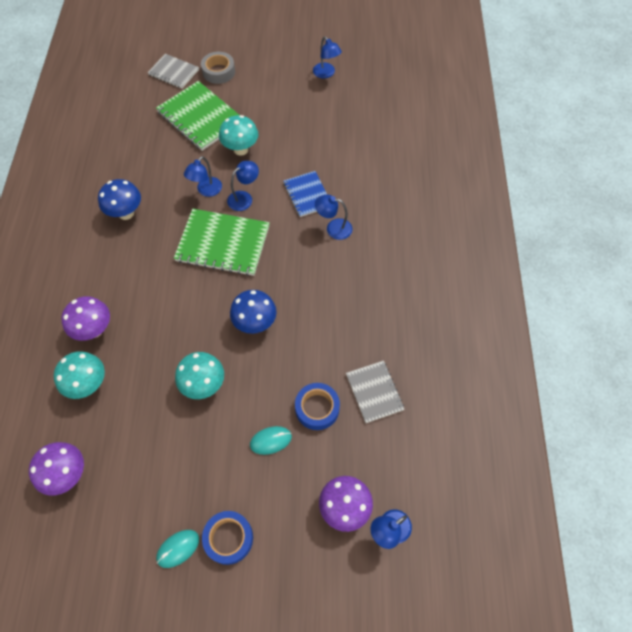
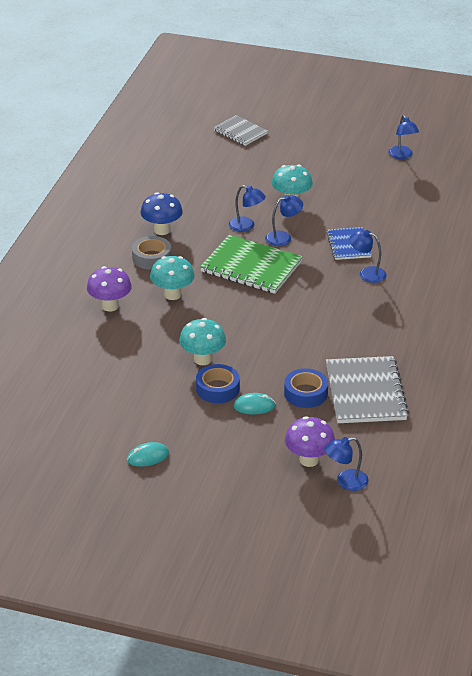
camera: 15 degrees right, 25 degrees down
(67, 474) = (62, 394): purple mushroom -> none
(88, 384) = (95, 341): turquoise mushroom -> turquoise mushroom (172, 295)
(200, 117) = (257, 170): green notebook -> none
(206, 191) = (246, 226): blue lamp -> blue lamp turned 105 degrees counterclockwise
(219, 72) = (287, 138): grey tape -> grey tape (151, 258)
(228, 538) = (195, 459): blue tape -> blue tape (217, 389)
(255, 323) = (265, 327): blue mushroom -> none
(374, 392) = (365, 392): grey notebook -> grey notebook, size x1.68

